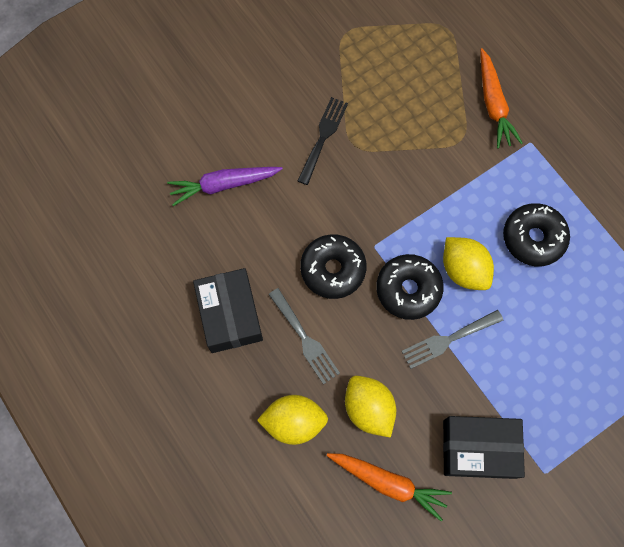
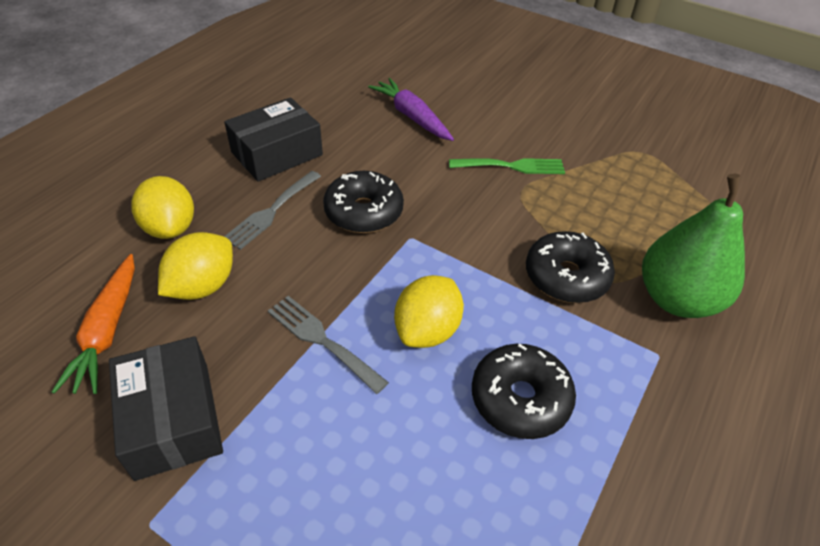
camera: 65 degrees right, 25 degrees down
(323, 137) = (512, 166): black fork -> green fork
(408, 289) = (372, 282): black donut -> black donut (566, 277)
(493, 104) = (677, 299): orange carrot -> green pear

